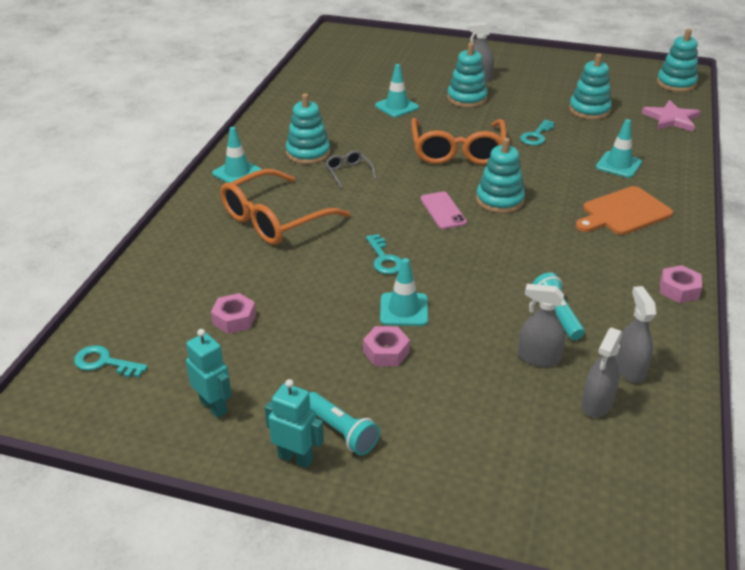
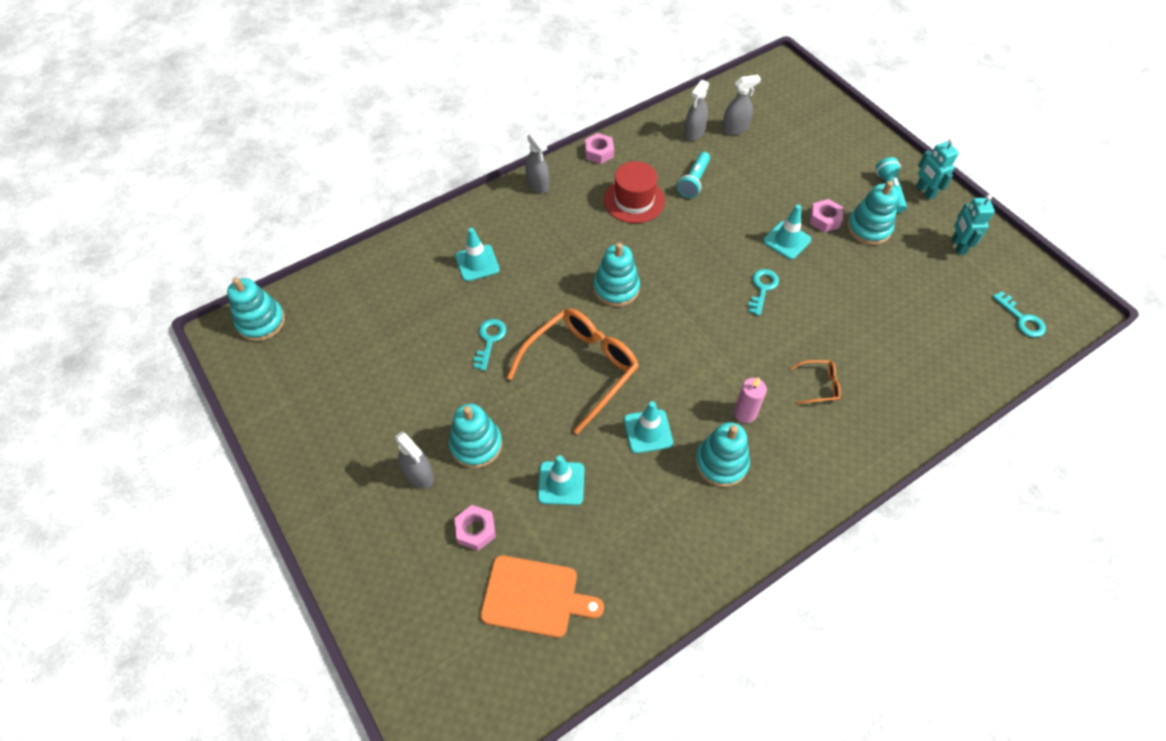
camera: 140 degrees left, 20 degrees up
(234, 319) = (911, 302): pink nut -> pink nut (476, 530)
(237, 173) = (813, 478): turquoise traffic cone -> turquoise traffic cone (648, 431)
(274, 220) = (819, 385): orange glasses -> orange glasses, size x0.44
(317, 181) = (745, 413): none -> pink candle
(348, 172) = (706, 406): grey glasses -> none
(443, 211) = (672, 306): pink phone -> none
(536, 136) = (489, 340): turquoise key -> turquoise key turned 60 degrees counterclockwise
(538, 358) = (736, 165): grey spray bottle -> grey spray bottle (538, 184)
(582, 267) = (634, 200): none -> red hat
(589, 110) = (395, 341): turquoise stacking toy -> turquoise stacking toy (868, 228)
(623, 212) = (544, 221): orange cutting board -> orange cutting board (534, 597)
(671, 119) = (351, 281): pink star -> none

